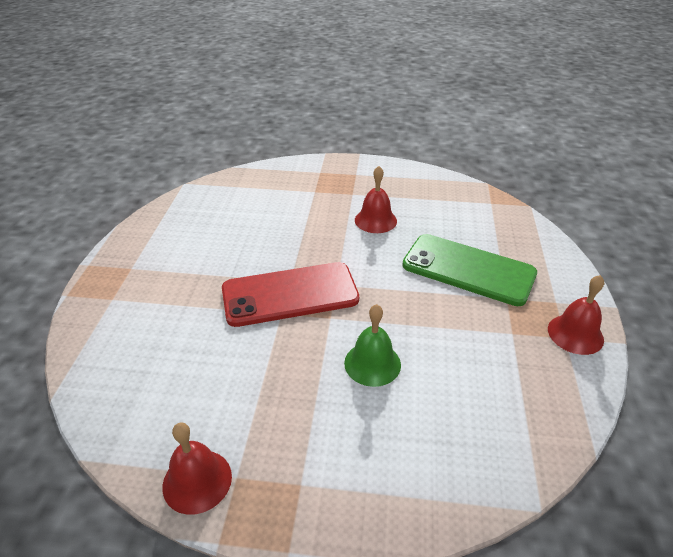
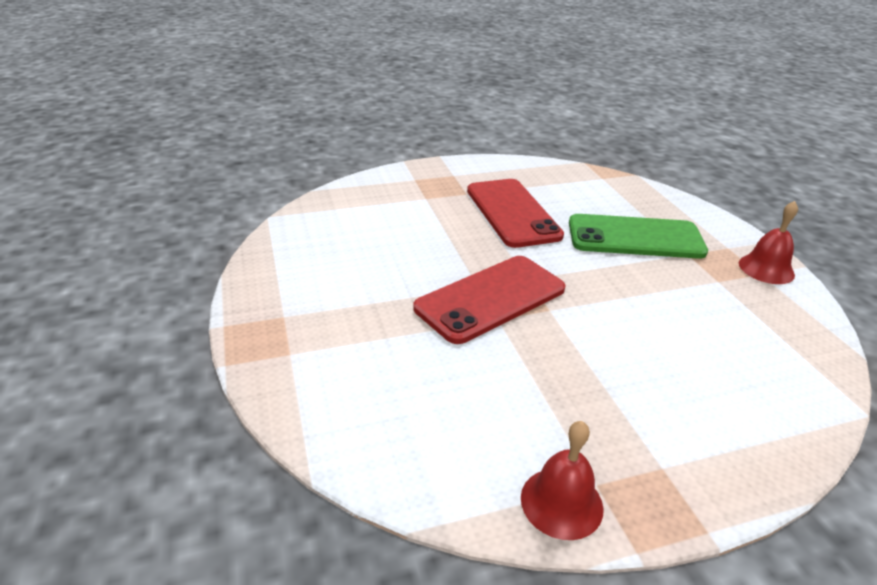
camera: 25 degrees left, 5 degrees down
(372, 363) = (627, 339): green bell -> none
(375, 220) = (512, 213): red bell -> red phone

